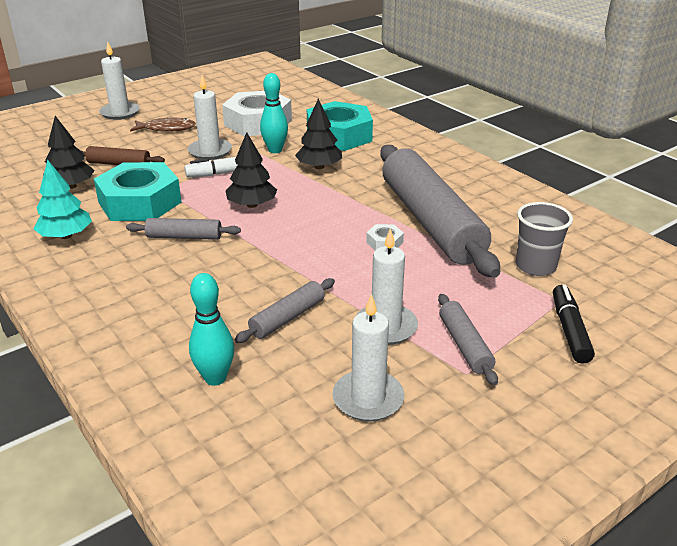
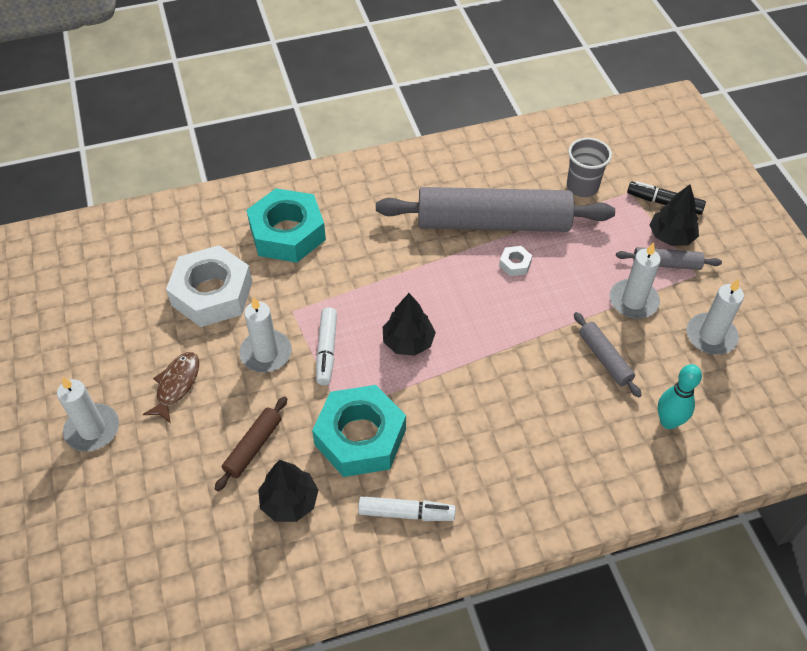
camera: 70 degrees left, 20 degrees up
(66, 236) = (406, 513): turquoise tree -> white marker
(184, 237) = (449, 408): grey rolling pin -> none
(275, 150) = (294, 295): turquoise bowling pin -> none
(319, 167) = (352, 269): black tree -> black tree (671, 236)

